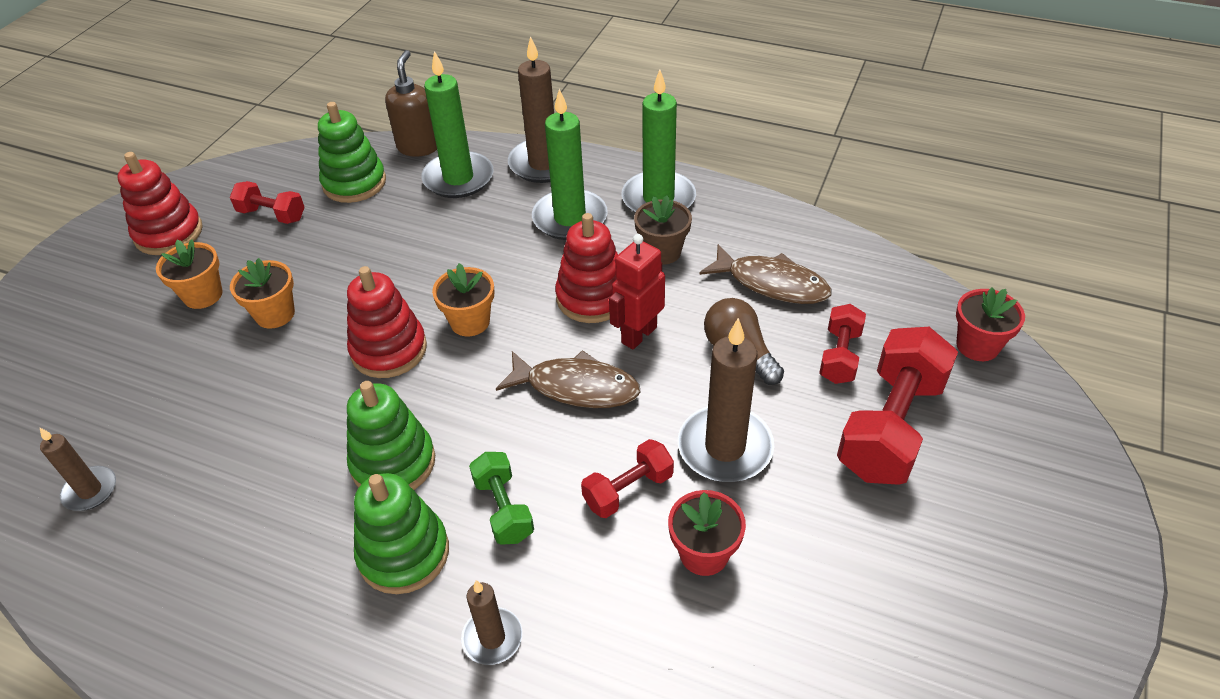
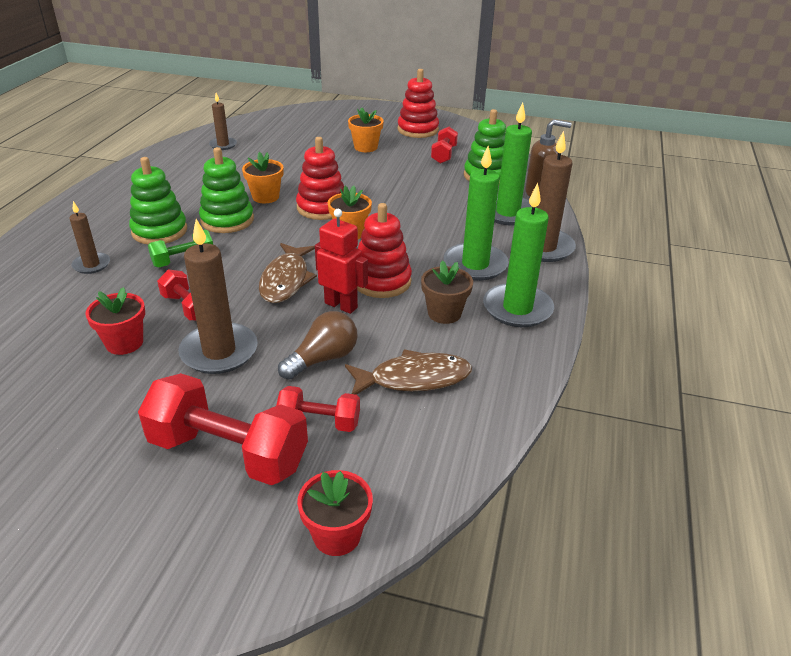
camera: 80 degrees right, 10 degrees down
(275, 314) = (351, 169): orange flower pot -> orange flower pot (265, 197)
(771, 283) = (414, 379): brown fish -> brown fish turned 120 degrees counterclockwise

